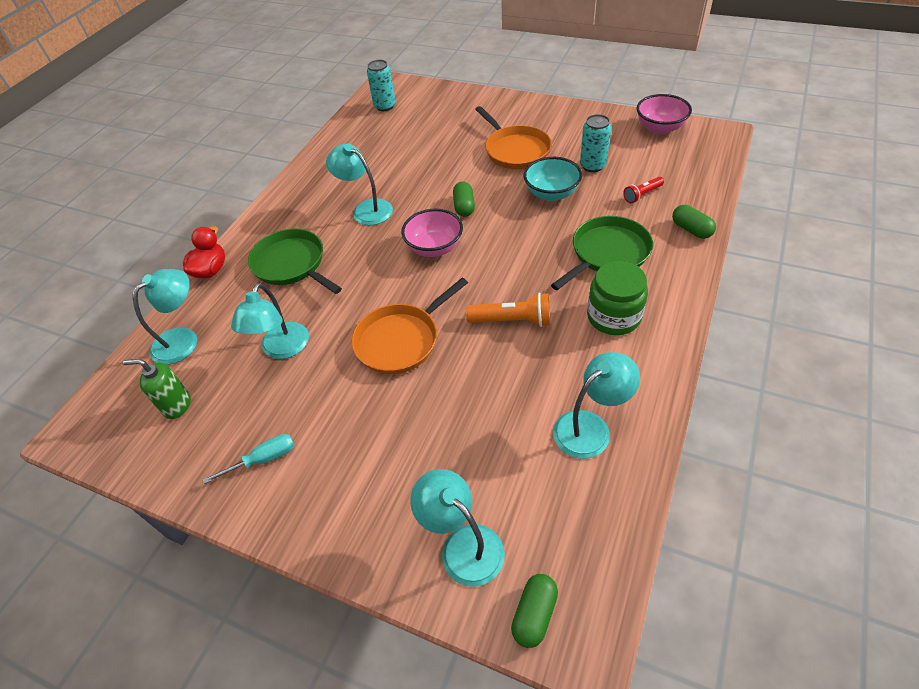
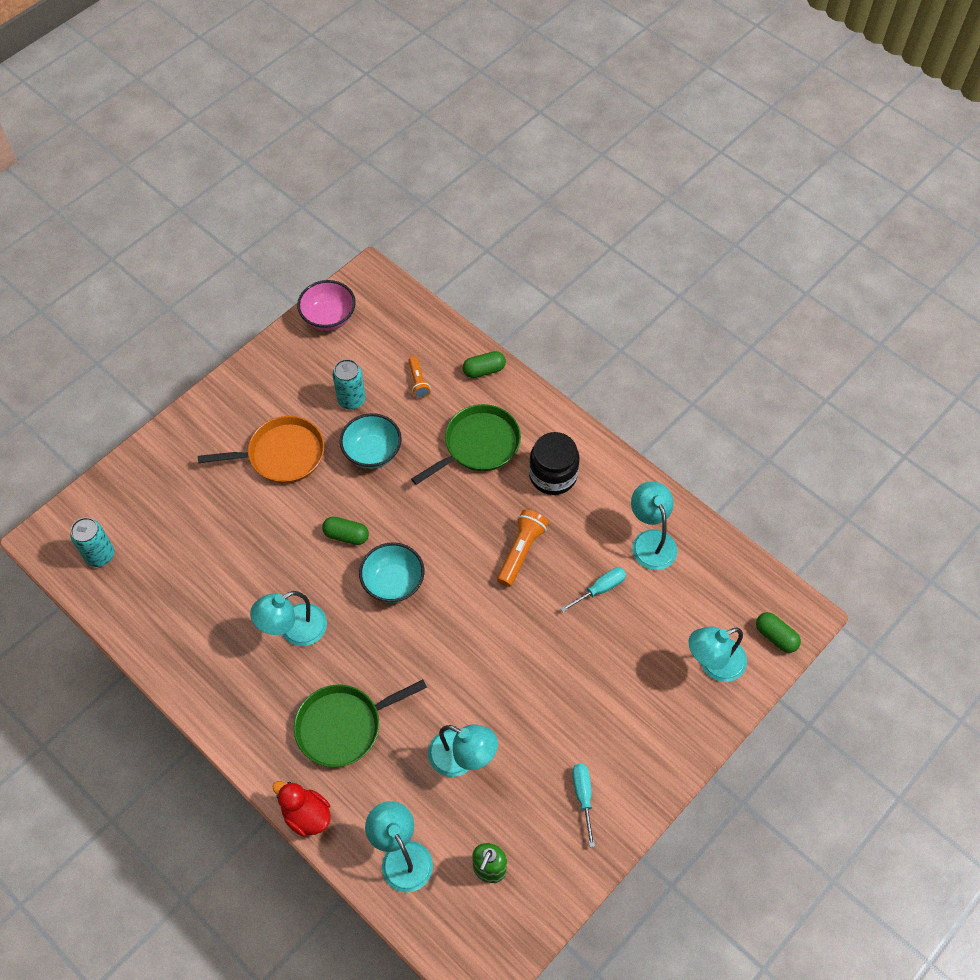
camera: 75 degrees left, 10 degrees up
(400, 340) = (501, 650): orange pan -> none
(434, 248) = (393, 583): pink bowl -> turquoise bowl
(504, 398) = (600, 589): none -> turquoise screwdriver
(607, 253) = (478, 445): green pan -> green pan turned 75 degrees clockwise
(613, 316) = (553, 475): green jar -> black jar
(642, 195) = (418, 382): red flashlight -> orange flashlight

